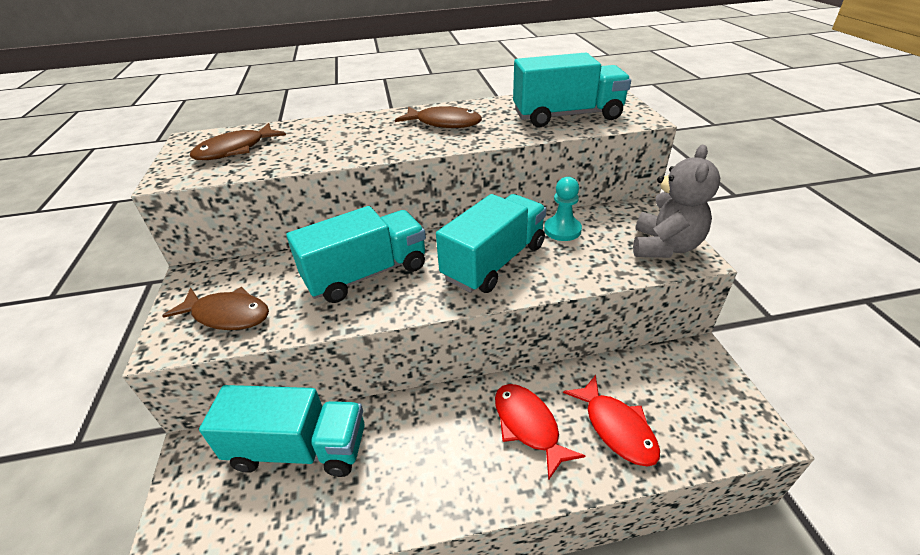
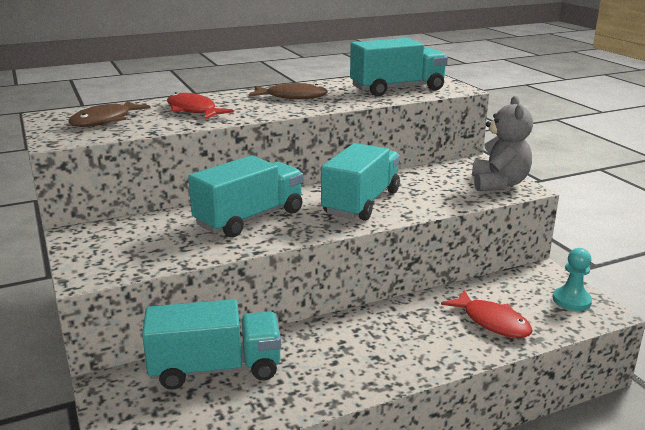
camera: 15 degrees left, 15 degrees down
(227, 315) = (133, 253): brown fish -> none
(528, 426) = (419, 329): red fish -> red fish (193, 110)
(562, 230) = (410, 180): turquoise pawn -> turquoise pawn (571, 300)

